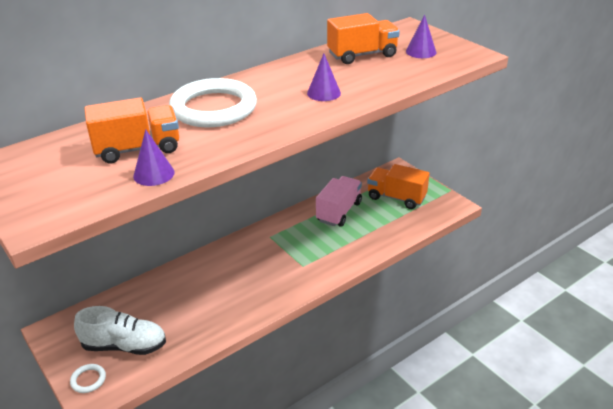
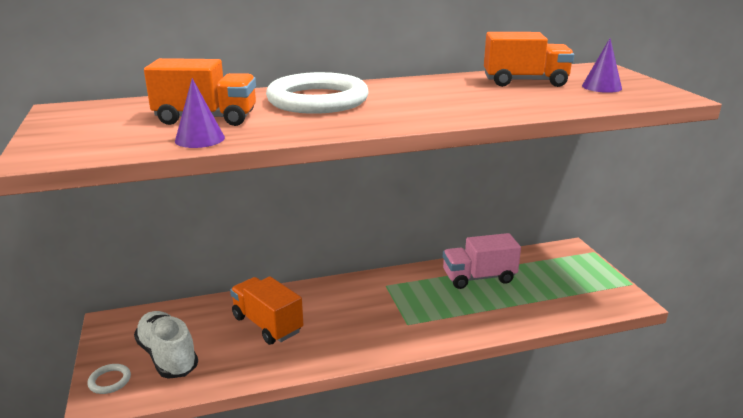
camera: 20 degrees right, 10 degrees down
(124, 346) = (168, 356): white shoe -> white shoe turned 150 degrees counterclockwise
(323, 93) = (452, 104): purple cone -> none
(339, 212) = (478, 277): pink truck -> pink truck turned 150 degrees counterclockwise
(396, 197) = (556, 277): orange truck -> orange truck (267, 324)

